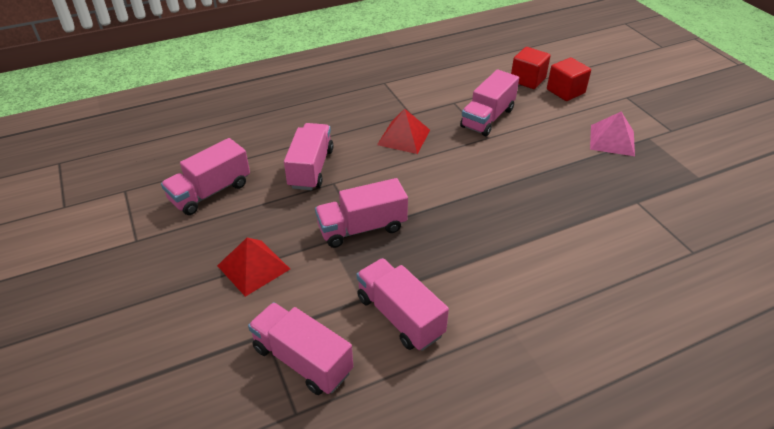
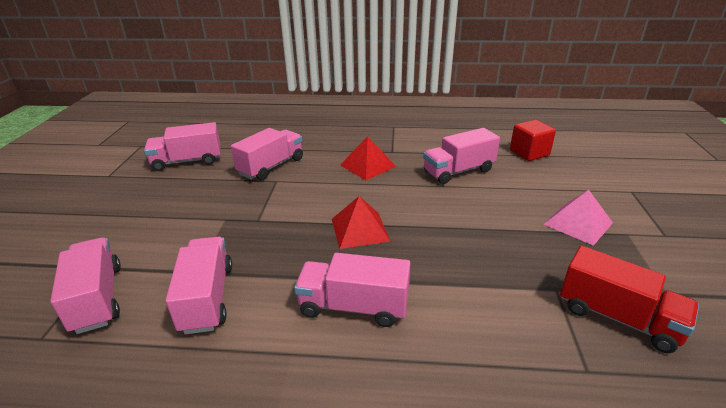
camera: 30 degrees right, 10 degrees down
(253, 267) = (152, 218): red pyramid -> red pyramid (359, 229)
(362, 228) = (259, 219): pink truck -> pink truck (353, 307)
(565, 91) = (562, 170): red cube -> none
(685, 208) = (618, 317): none -> red truck

